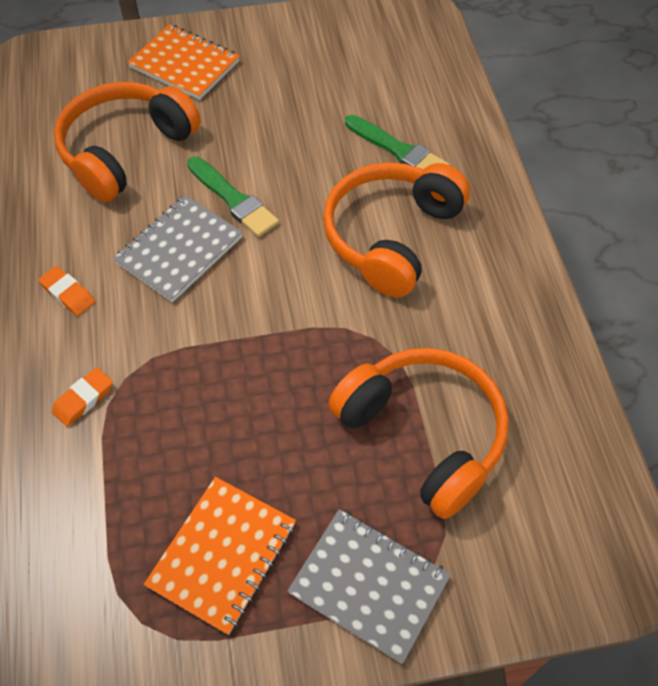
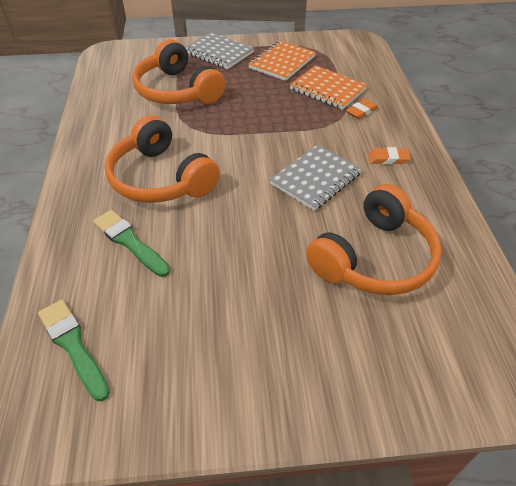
camera: 175 degrees left, 10 degrees down
(68, 293) = (388, 158): orange eraser -> orange eraser turned 45 degrees counterclockwise
(185, 64) = (331, 358): orange notebook -> orange notebook (327, 89)
(233, 199) = (276, 210): green brush -> green brush (73, 345)
(391, 236) = (160, 178): orange headphones -> orange headphones turned 105 degrees clockwise

